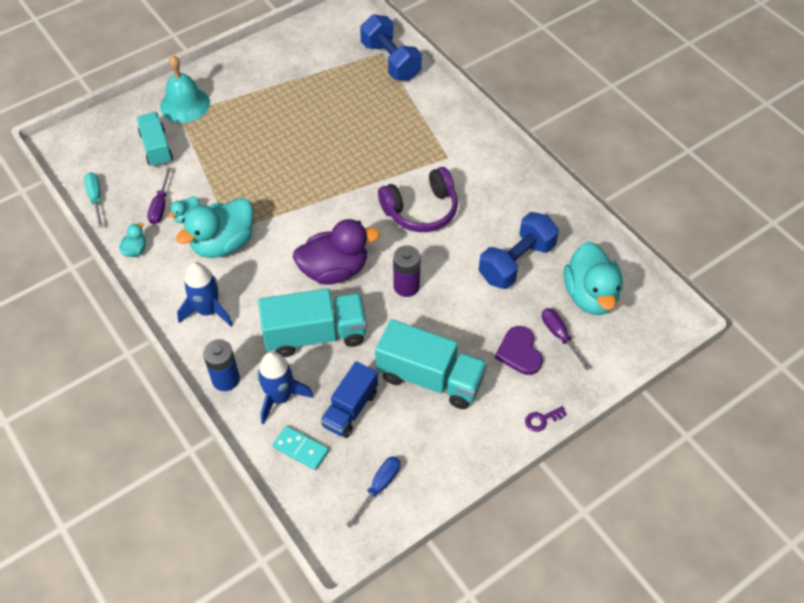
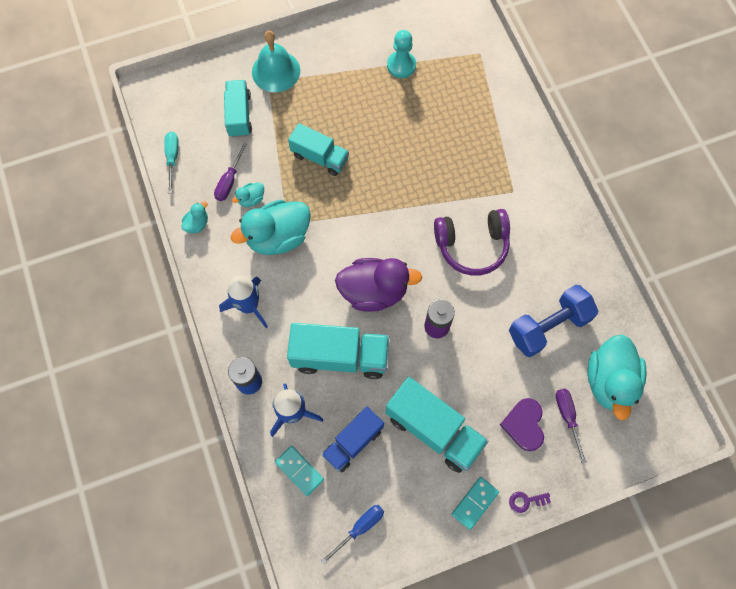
camera: 15 degrees right, 15 degrees up
(248, 167) = (320, 157): none -> turquoise truck
(309, 76) = (401, 65): none -> turquoise pawn
(390, 61) = (486, 65): blue dumbbell -> none
(491, 434) = (474, 503): none -> turquoise domino

